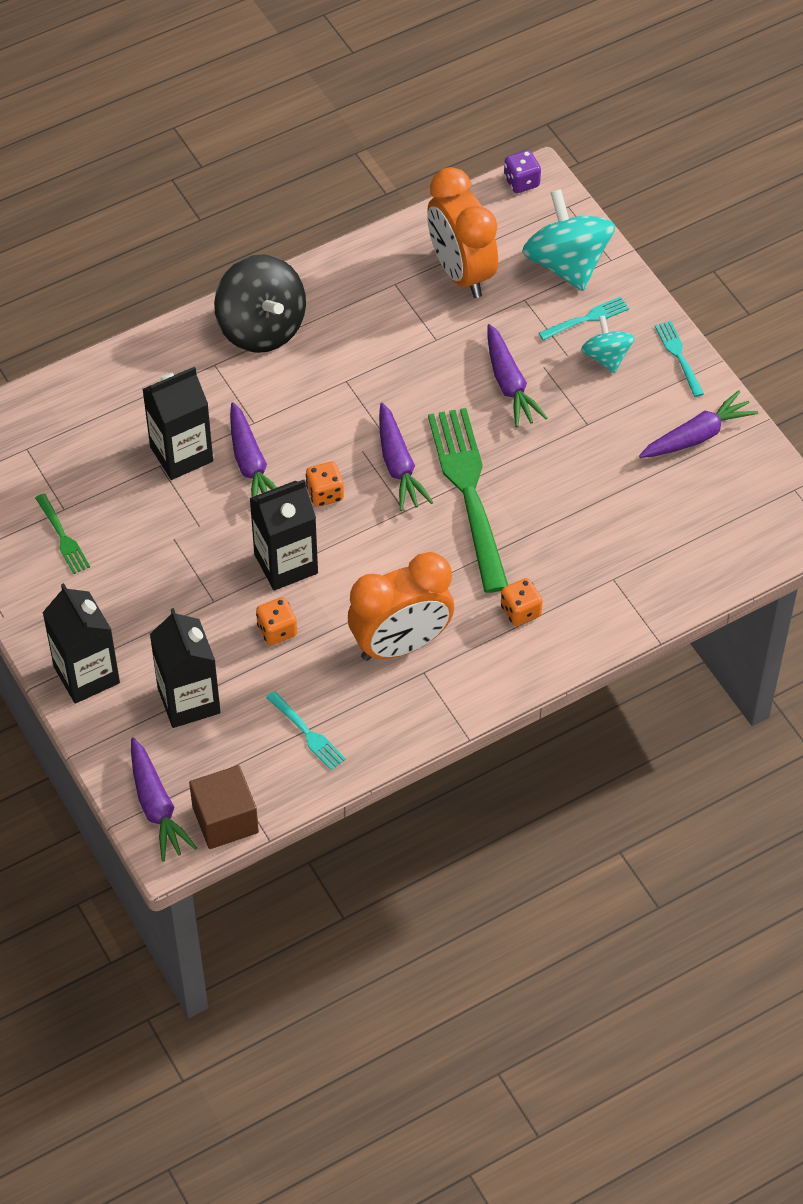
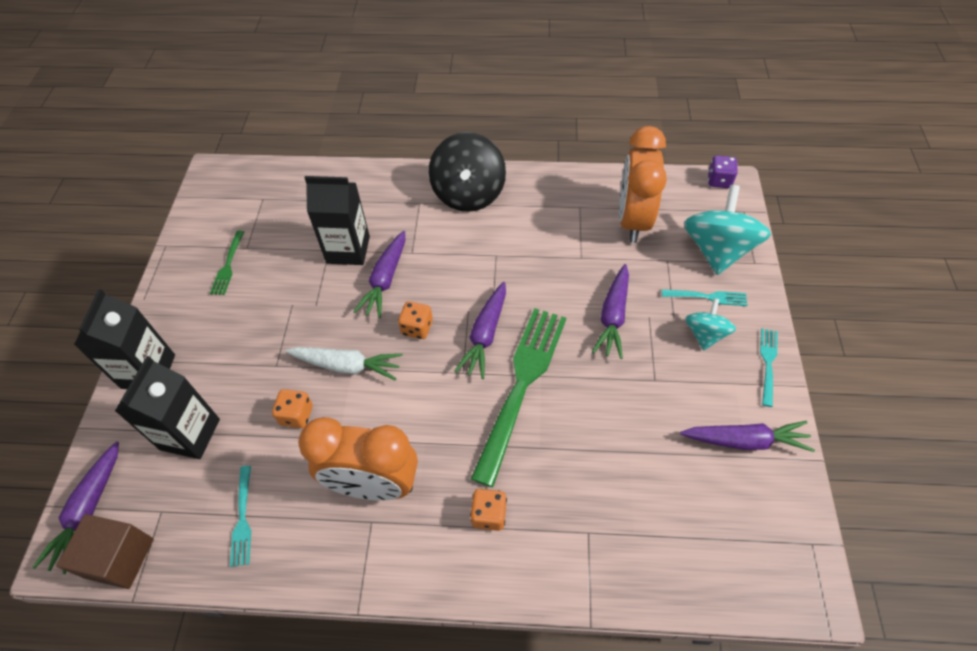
camera: 35 degrees right, 0 degrees up
(286, 564) = (347, 366): black carton -> white carrot

